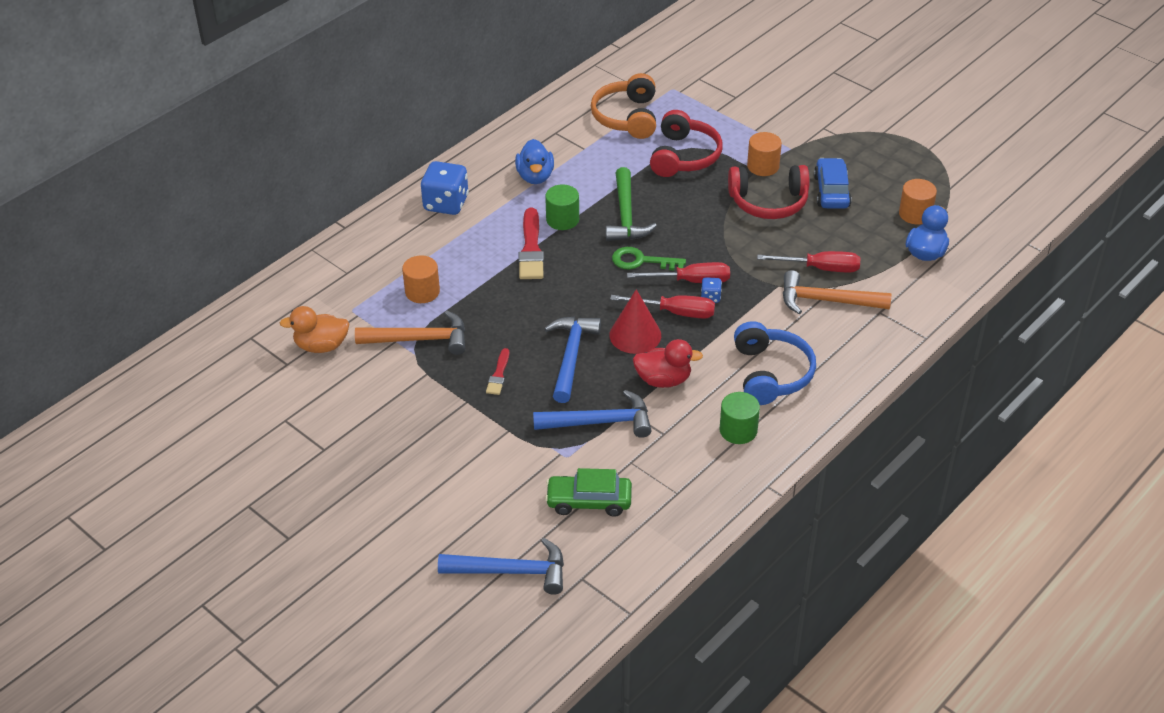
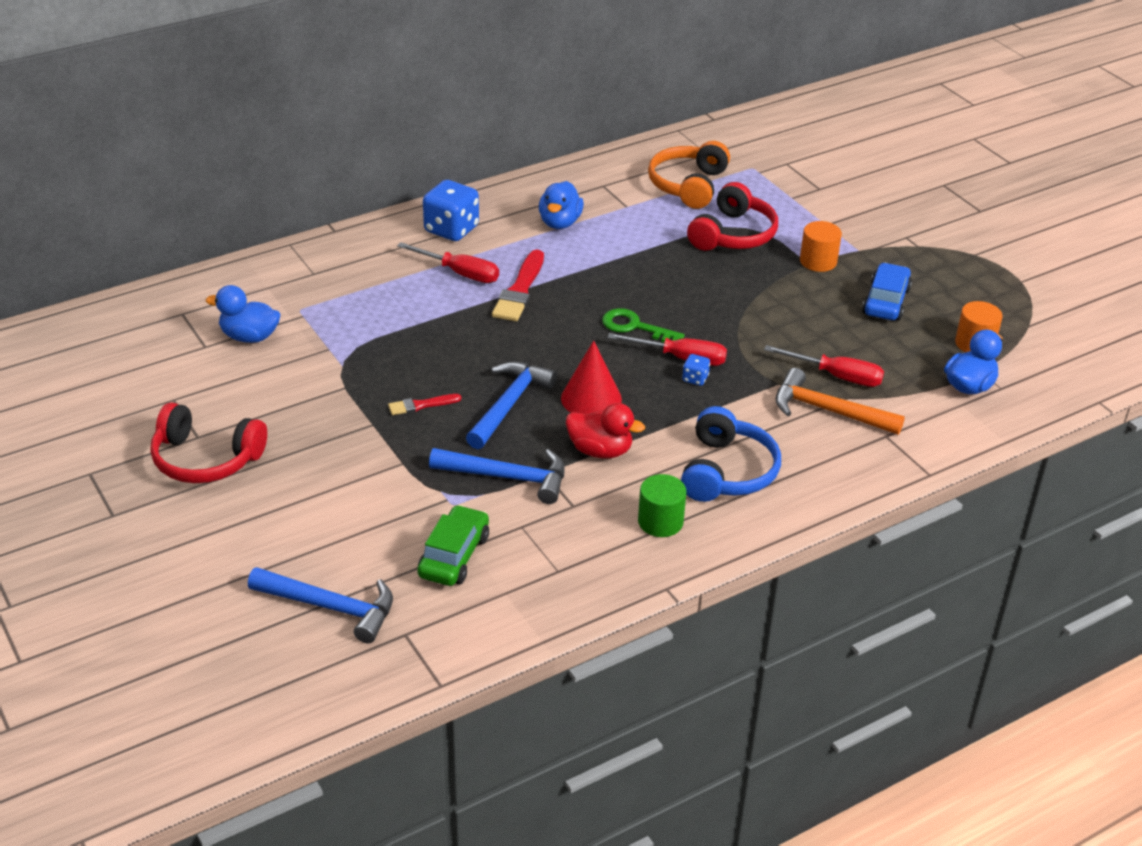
camera: 15 degrees right, 5 degrees down
(321, 346) = (249, 337): orange duck -> blue duck
(420, 339) = (355, 353): orange hammer -> none
(422, 292) = (382, 307): orange cylinder -> none
(498, 374) = (421, 405): red brush -> red brush turned 45 degrees clockwise
(562, 219) = (568, 269): green cylinder -> none
(589, 501) = (454, 556): green car -> green car turned 90 degrees clockwise
(626, 215) = (640, 279): green hammer -> none
(675, 312) = (647, 385): red screwdriver -> red screwdriver (460, 273)
(768, 202) = (807, 298): red headphones -> red headphones (206, 459)

